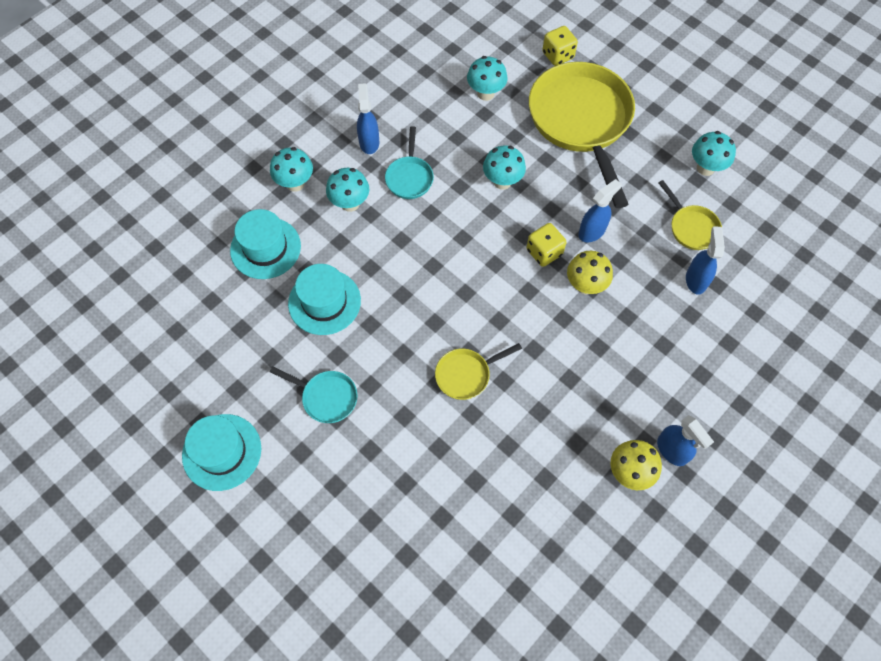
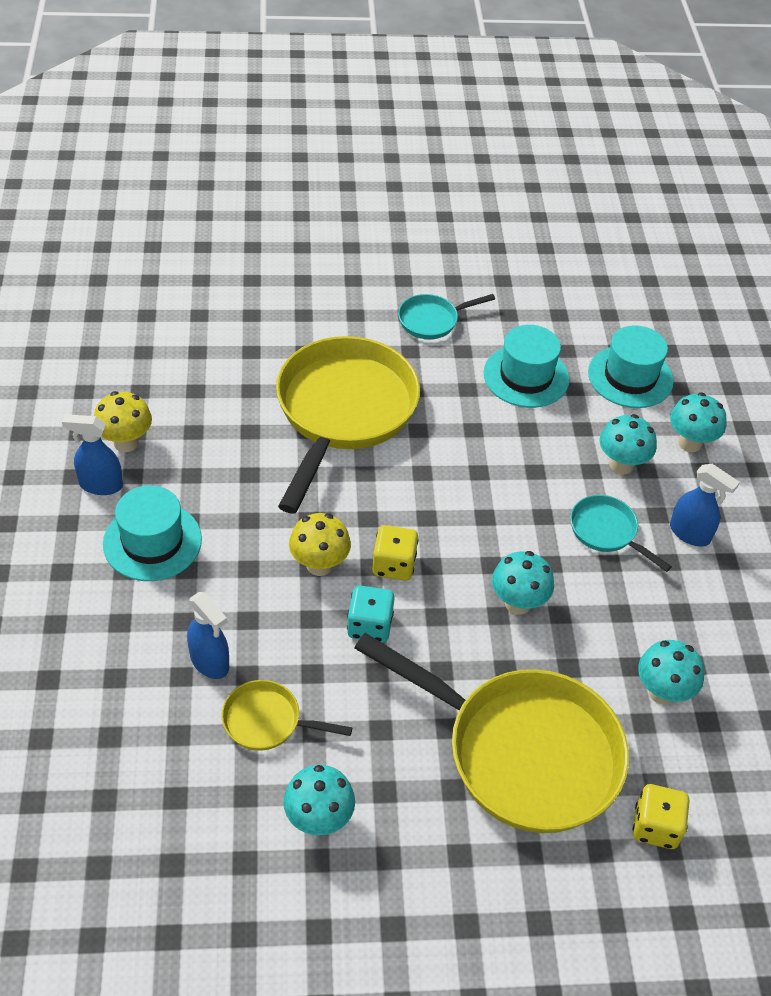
camera: 130 degrees right, 15 degrees down
(222, 452) = (457, 244): turquoise hat -> turquoise hat (152, 541)
(466, 374) = (343, 412): yellow pan -> yellow pan, size x2.25
(592, 231) = (369, 626): blue spray bottle -> turquoise dice

